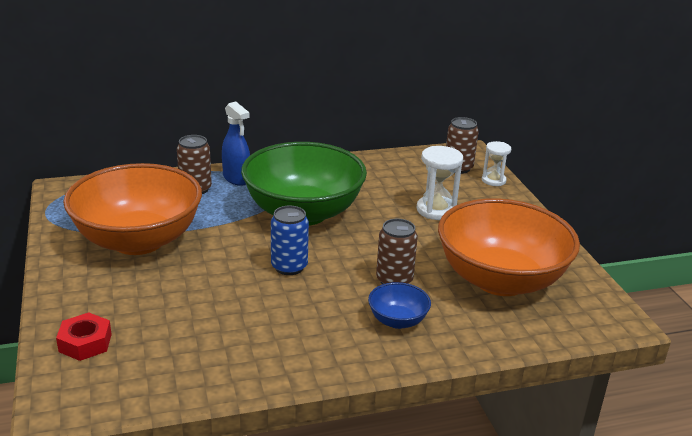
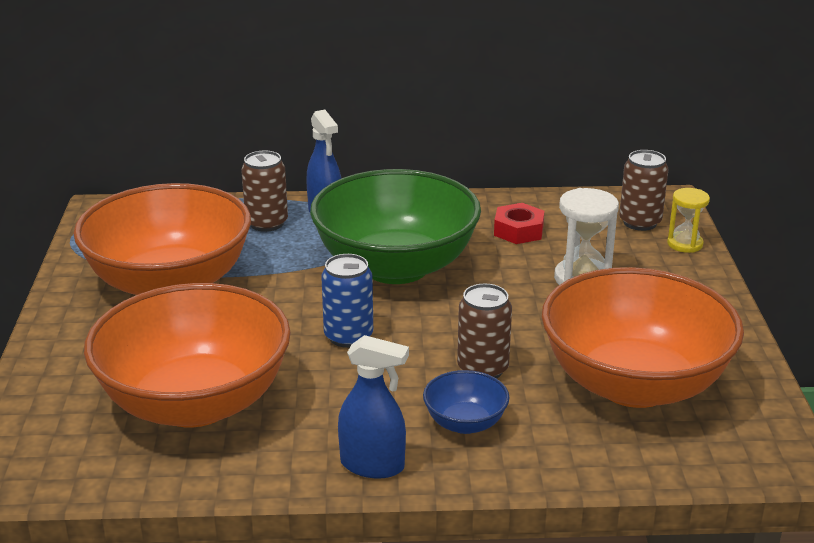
camera: 15 degrees right, 0 degrees up
(85, 343) = (59, 404): red nut -> red nut (518, 231)
(193, 329) = (195, 403): none -> orange bowl
(344, 360) = (373, 465): none -> blue spray bottle
(493, 180) = (685, 244): white hourglass -> yellow hourglass

